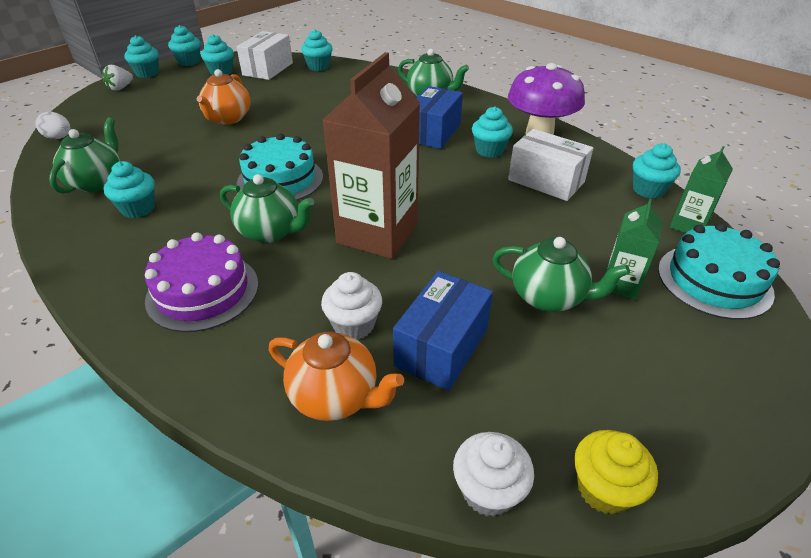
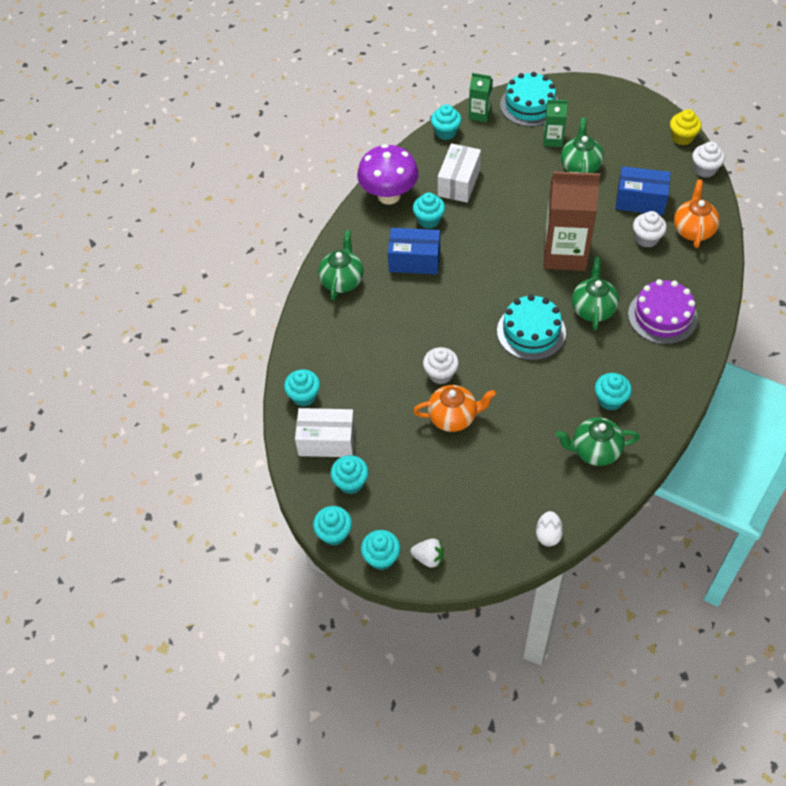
camera: 105 degrees left, 15 degrees up
(280, 121) = (440, 374): none -> white cupcake

